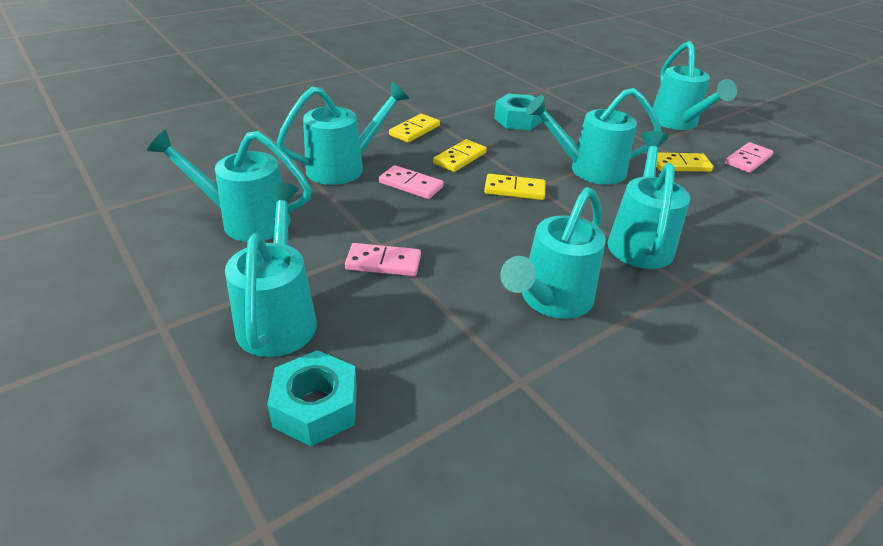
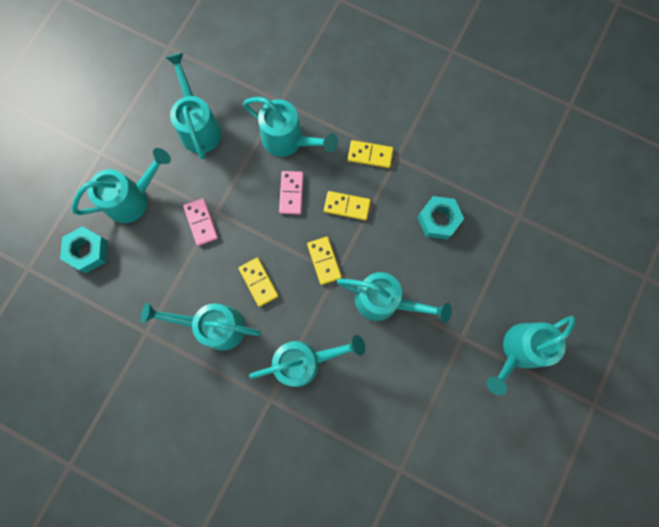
camera: 65 degrees right, 40 degrees up
(588, 170) = (384, 301): turquoise watering can -> turquoise watering can turned 135 degrees clockwise
(680, 165) = (435, 367): yellow domino -> yellow domino (258, 282)
(748, 160) = (479, 421): pink domino -> none

